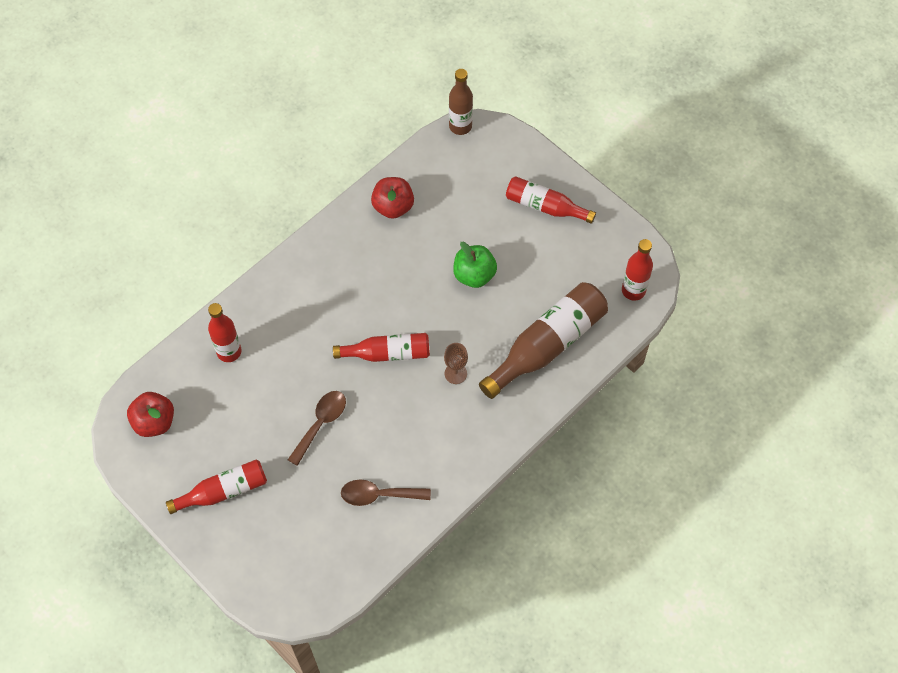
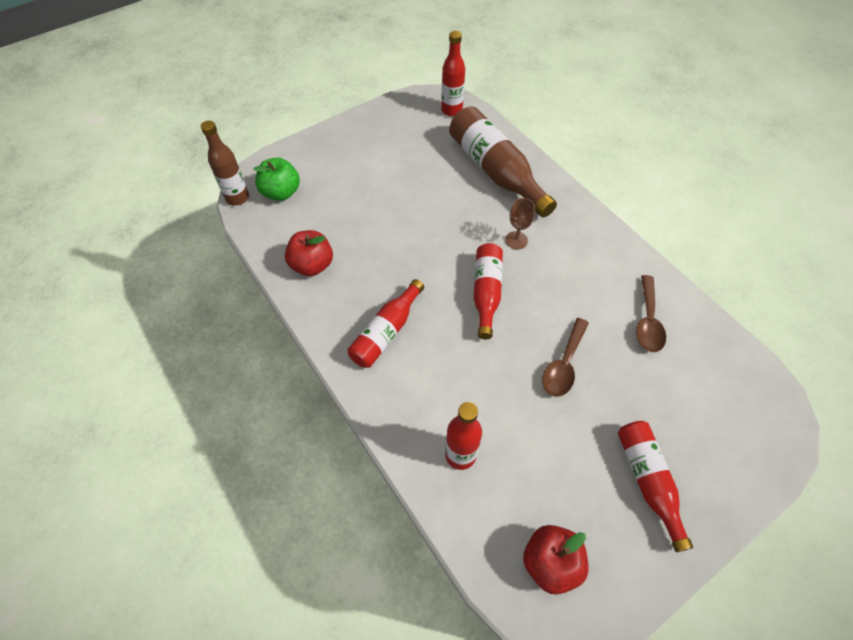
camera: 80 degrees left, 5 degrees down
(321, 423) = (563, 365): brown spoon -> brown spoon turned 105 degrees counterclockwise
(474, 275) = (411, 211): green apple -> green apple (281, 192)
(545, 206) = (351, 151): red bottle -> red bottle (386, 332)

